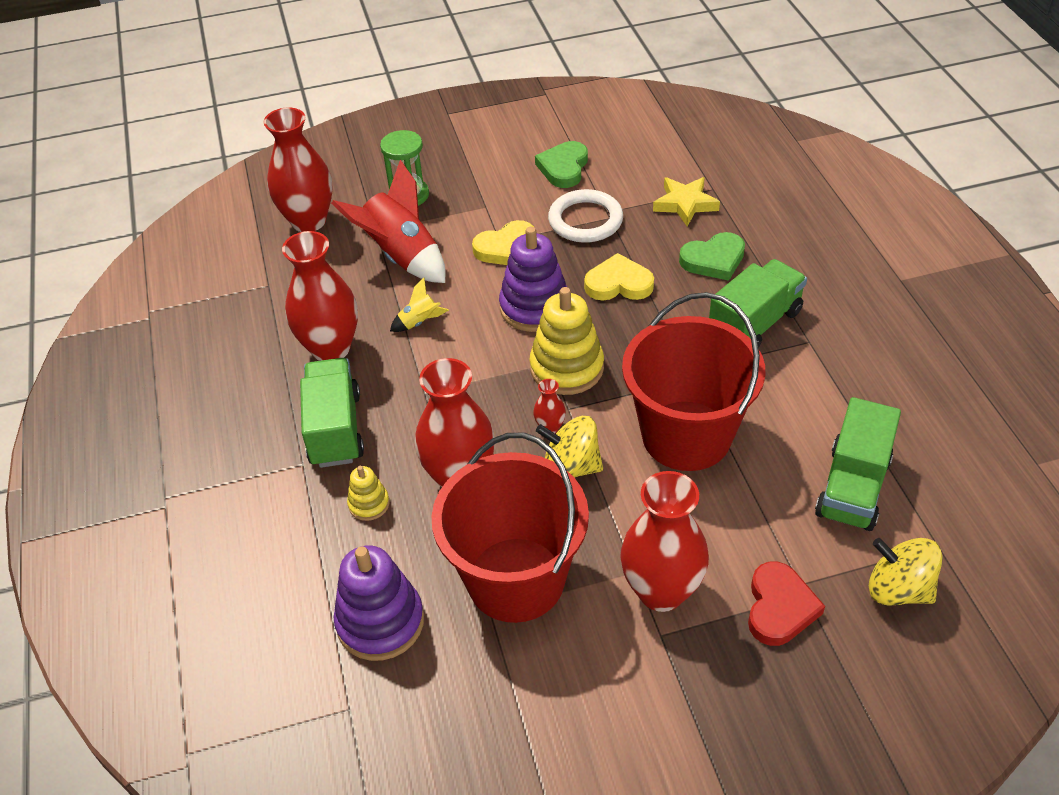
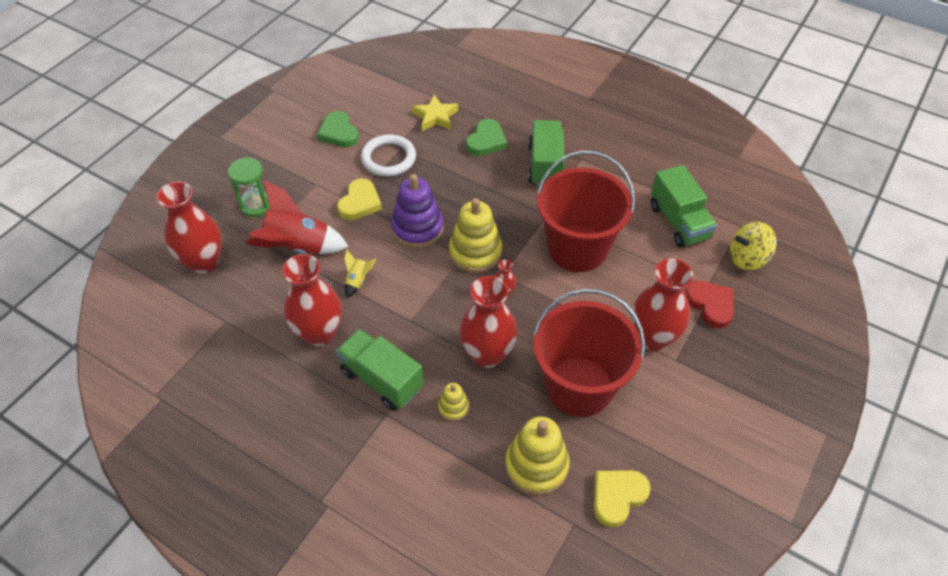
camera: 45 degrees left, 5 degrees up
(380, 622) = (536, 465): purple stacking toy -> yellow stacking toy
(570, 467) = (539, 306): yellow spinning top -> none
(618, 283) = (449, 185): yellow heart -> yellow heart (617, 497)

